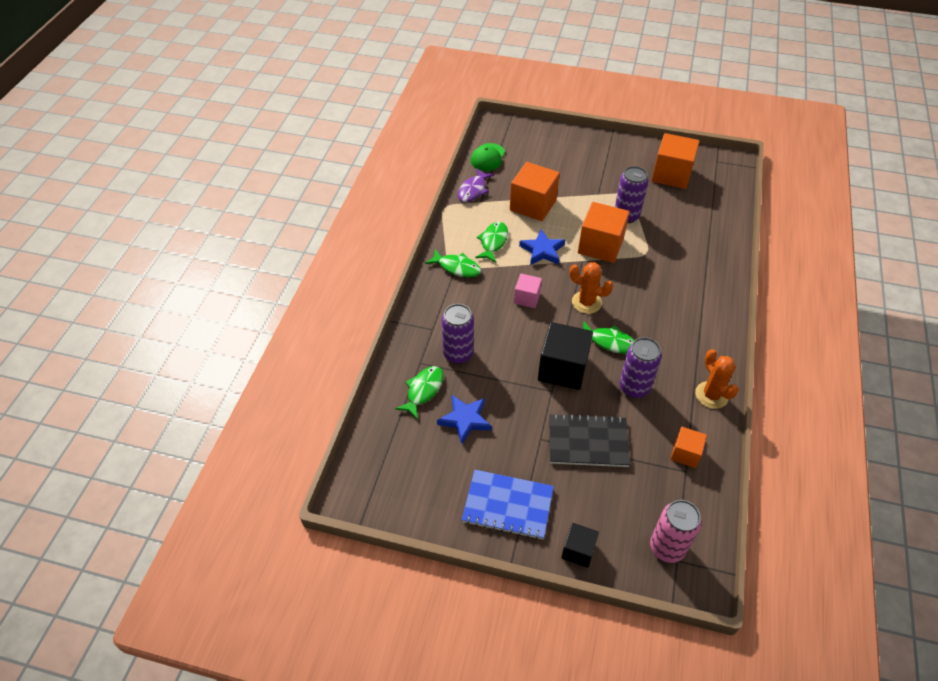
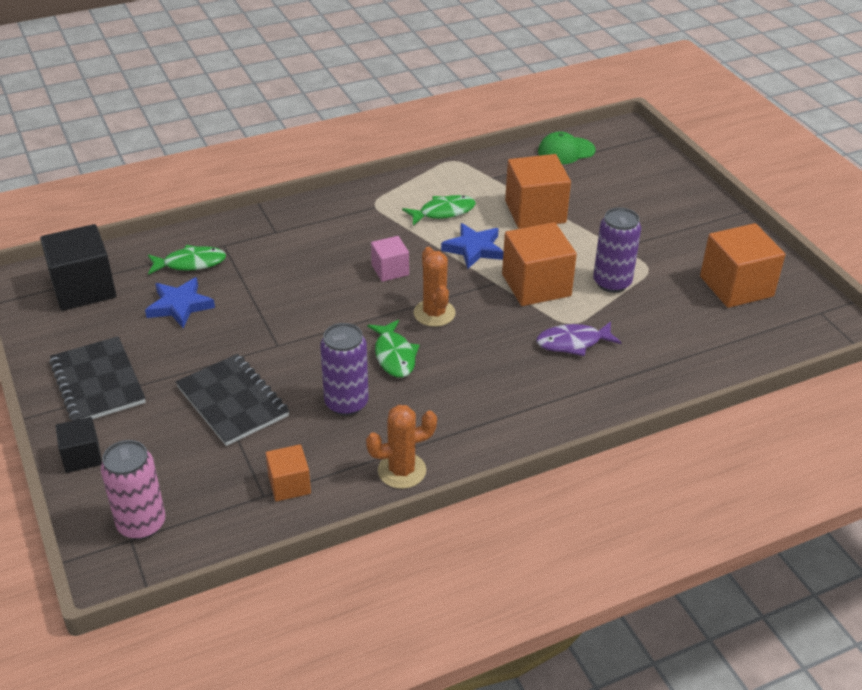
camera: 50 degrees right, 10 degrees down
(457, 267) = (377, 207): green fish -> none
(458, 354) = (260, 262): purple can -> none
(473, 190) = (502, 165): purple fish -> purple fish (573, 343)
(508, 505) = (98, 382): blue notebook -> black notebook
(563, 368) = (317, 339): black cube -> black cube (83, 288)
(711, 395) = (402, 471): orange cactus -> orange cactus turned 45 degrees clockwise

